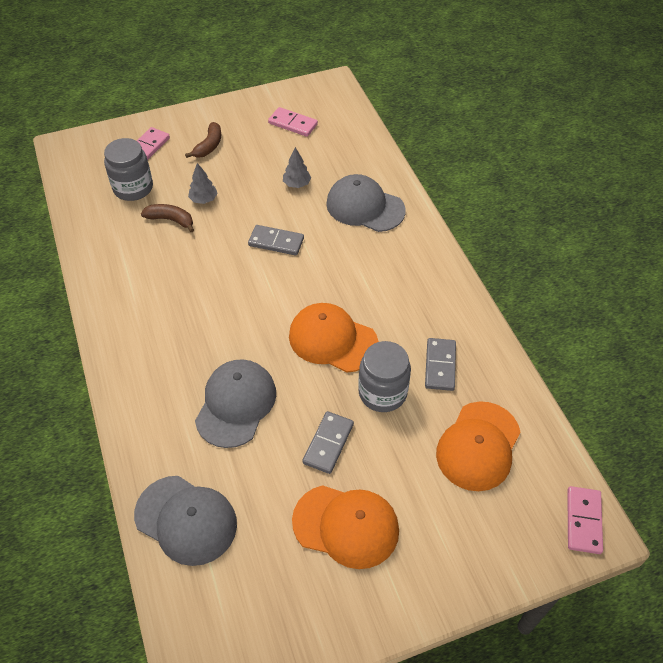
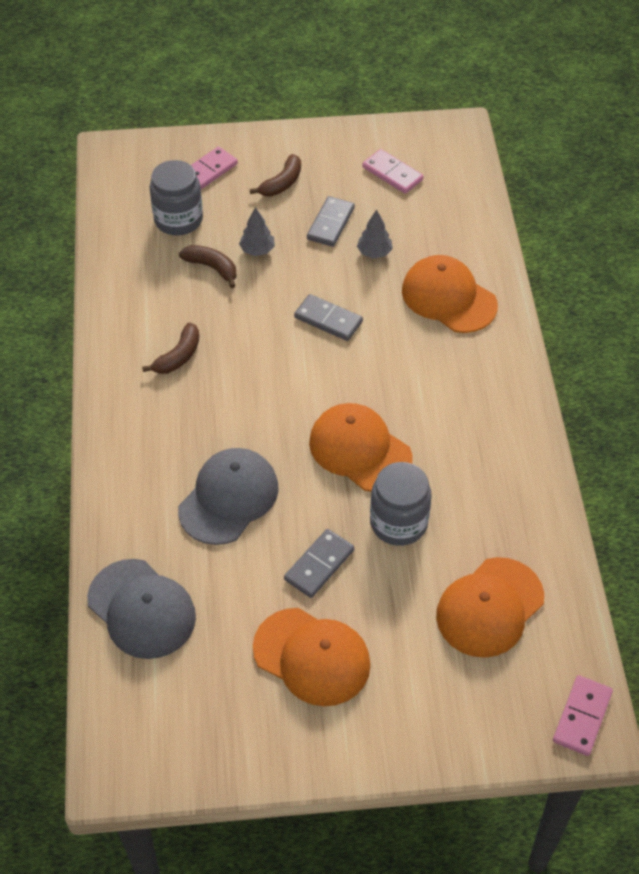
camera: 15 degrees right, 0 degrees up
(161, 295) = (178, 356): none -> brown banana
(365, 207) = (448, 298): grey cap -> orange cap
(440, 366) = (476, 507): grey domino -> grey domino (331, 224)

